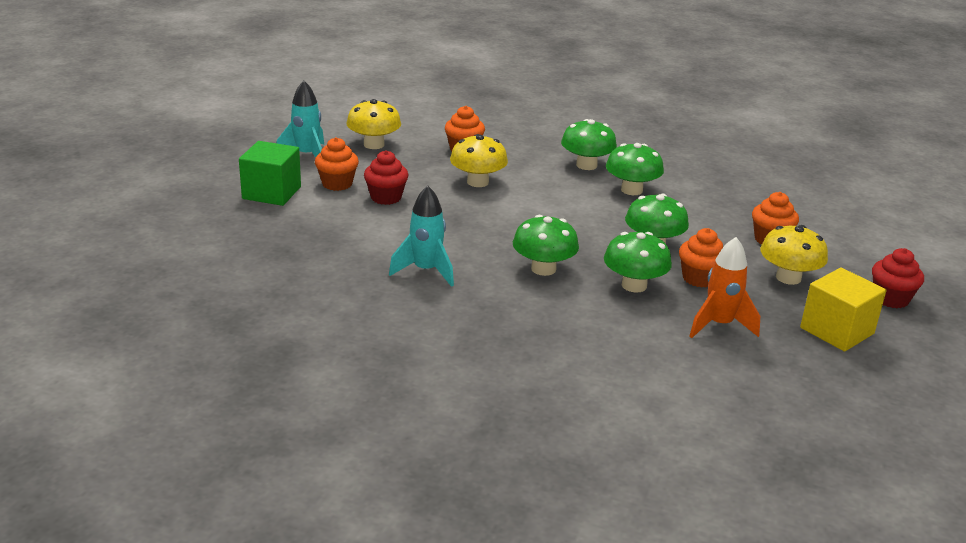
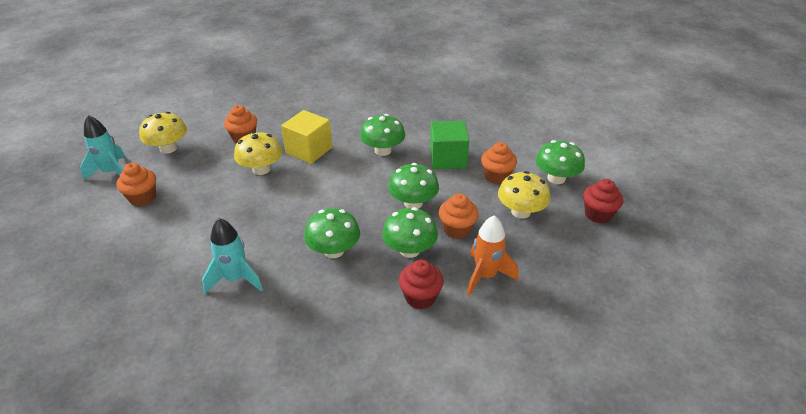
camera: 15 degrees left, 10 degrees up
(271, 193) = (85, 221): green cube -> green cube (447, 159)
(386, 197) = (187, 203): red cupcake -> red cupcake (420, 297)
(586, 165) = (343, 133): green mushroom -> green mushroom (556, 178)
(837, 331) = (572, 258): yellow cube -> yellow cube (309, 150)

